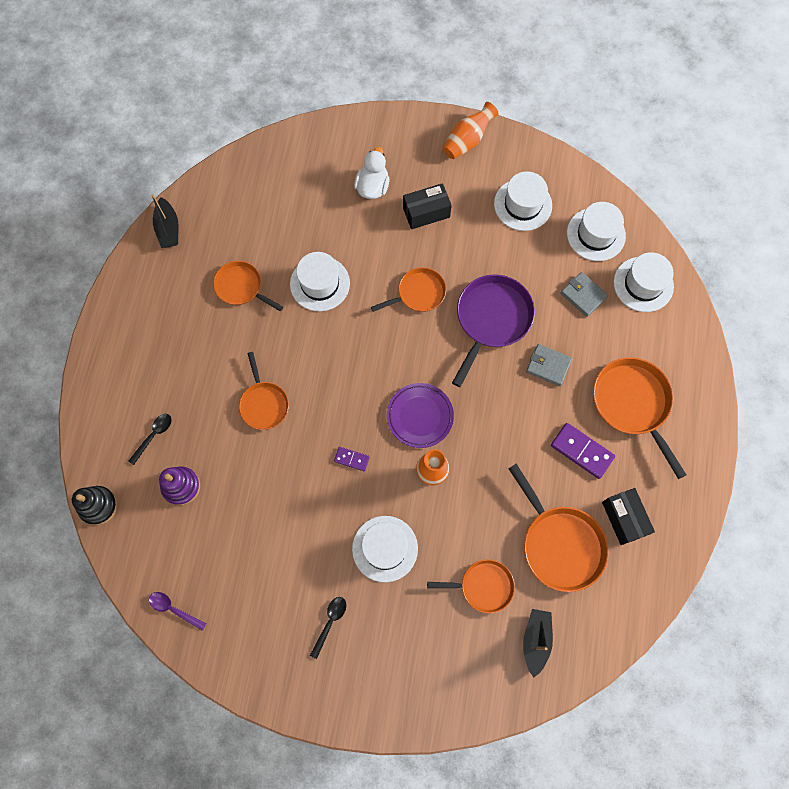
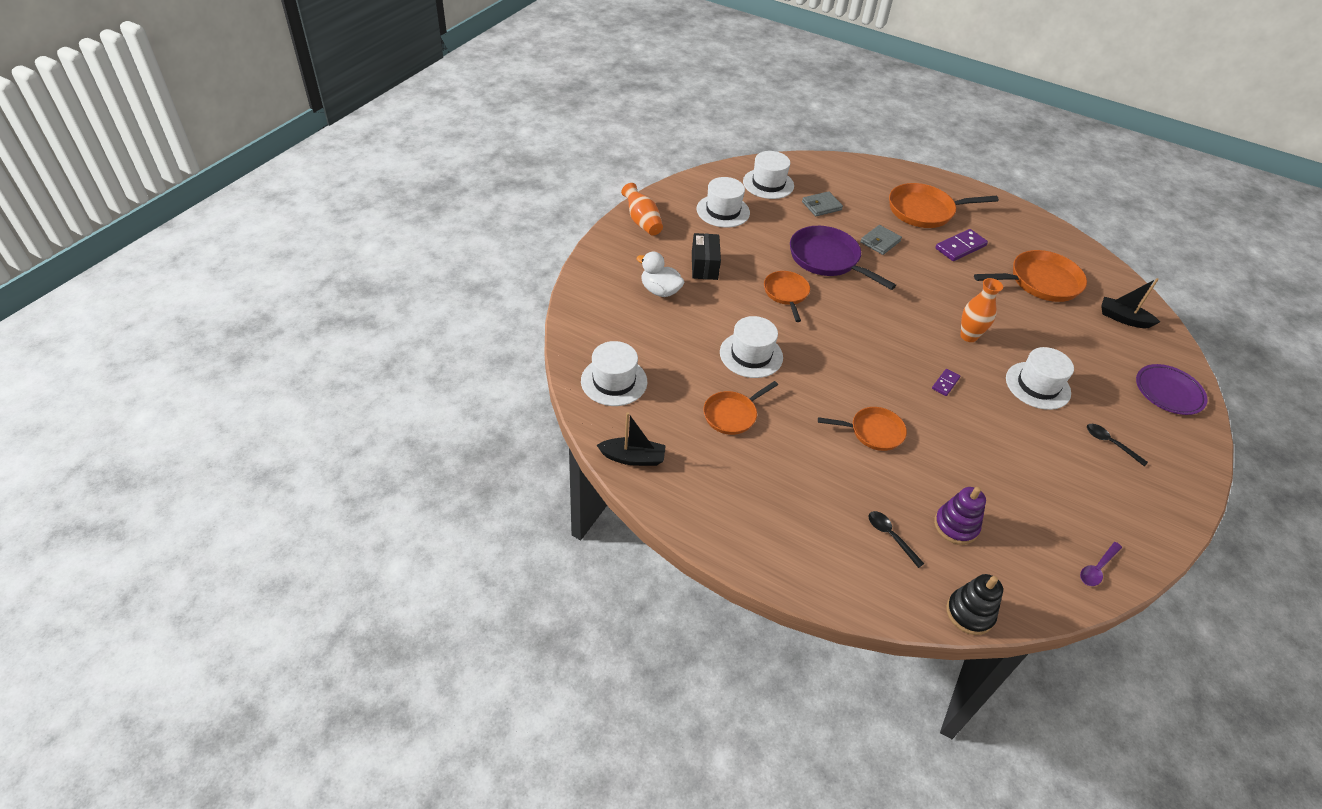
camera: 75 degrees left, 25 degrees down
(420, 416) = (910, 327): purple plate -> purple plate (1168, 392)
(483, 586) = (1075, 334): orange pan -> none
(624, 518) = (1020, 243): black box -> none
(643, 284) = (822, 175): white hat -> white hat (614, 381)

